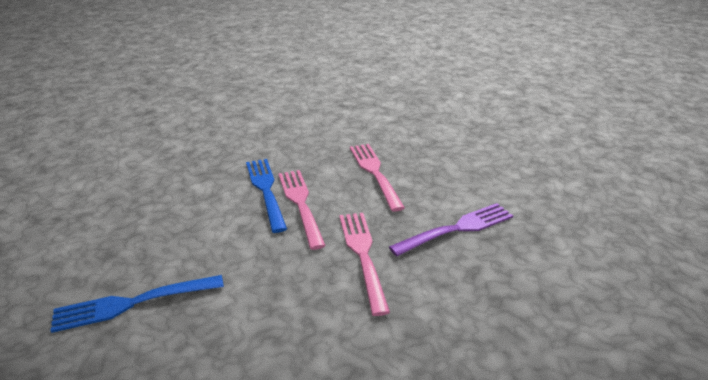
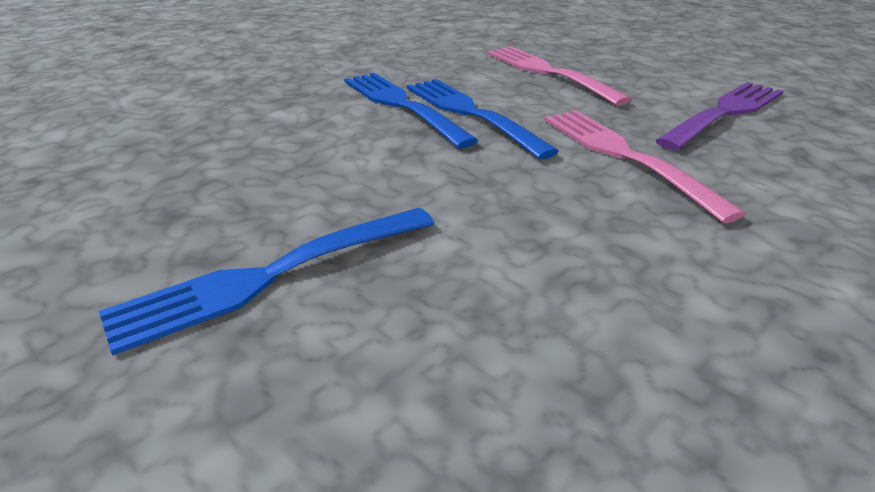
camera: 15 degrees left, 0 degrees up
(301, 204) = (472, 114): pink fork -> blue fork

